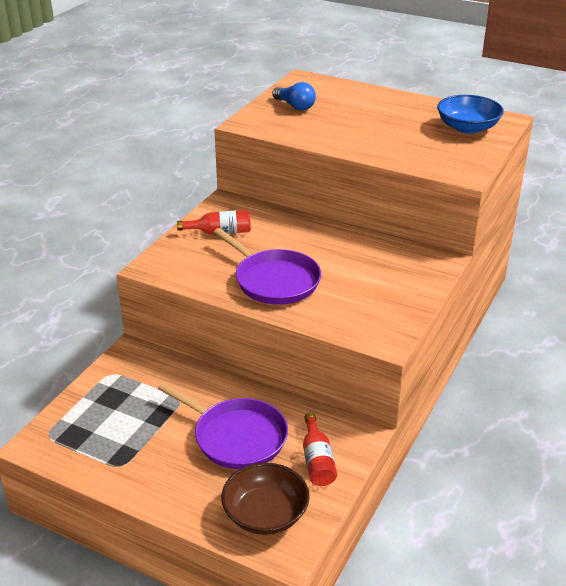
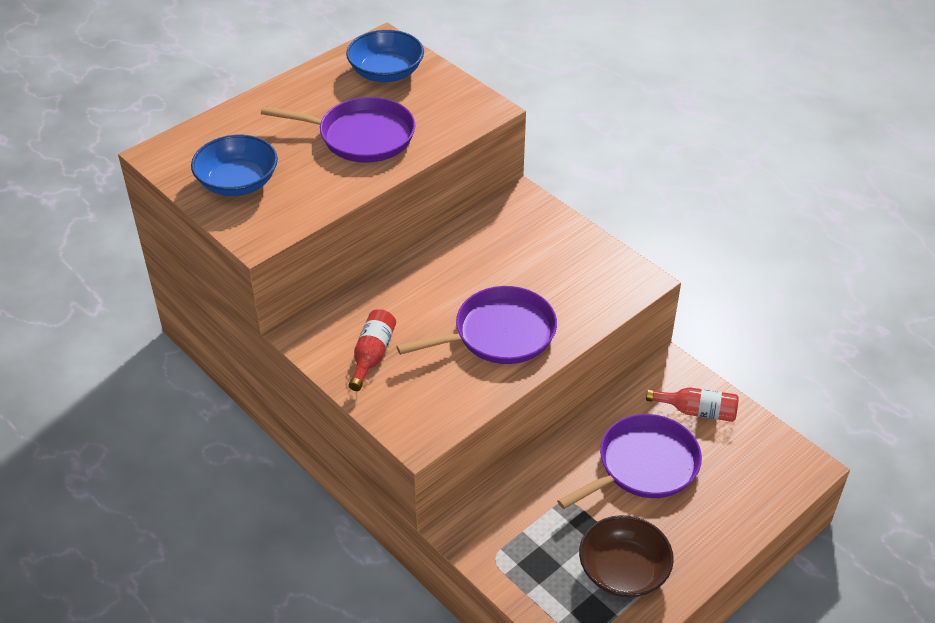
camera: 70 degrees left, 10 degrees up
(265, 514) = (756, 470): brown bowl -> brown bowl (623, 571)
(295, 106) = (238, 182): blue light bulb -> blue bowl
(382, 134) = (361, 136): none -> purple pan

